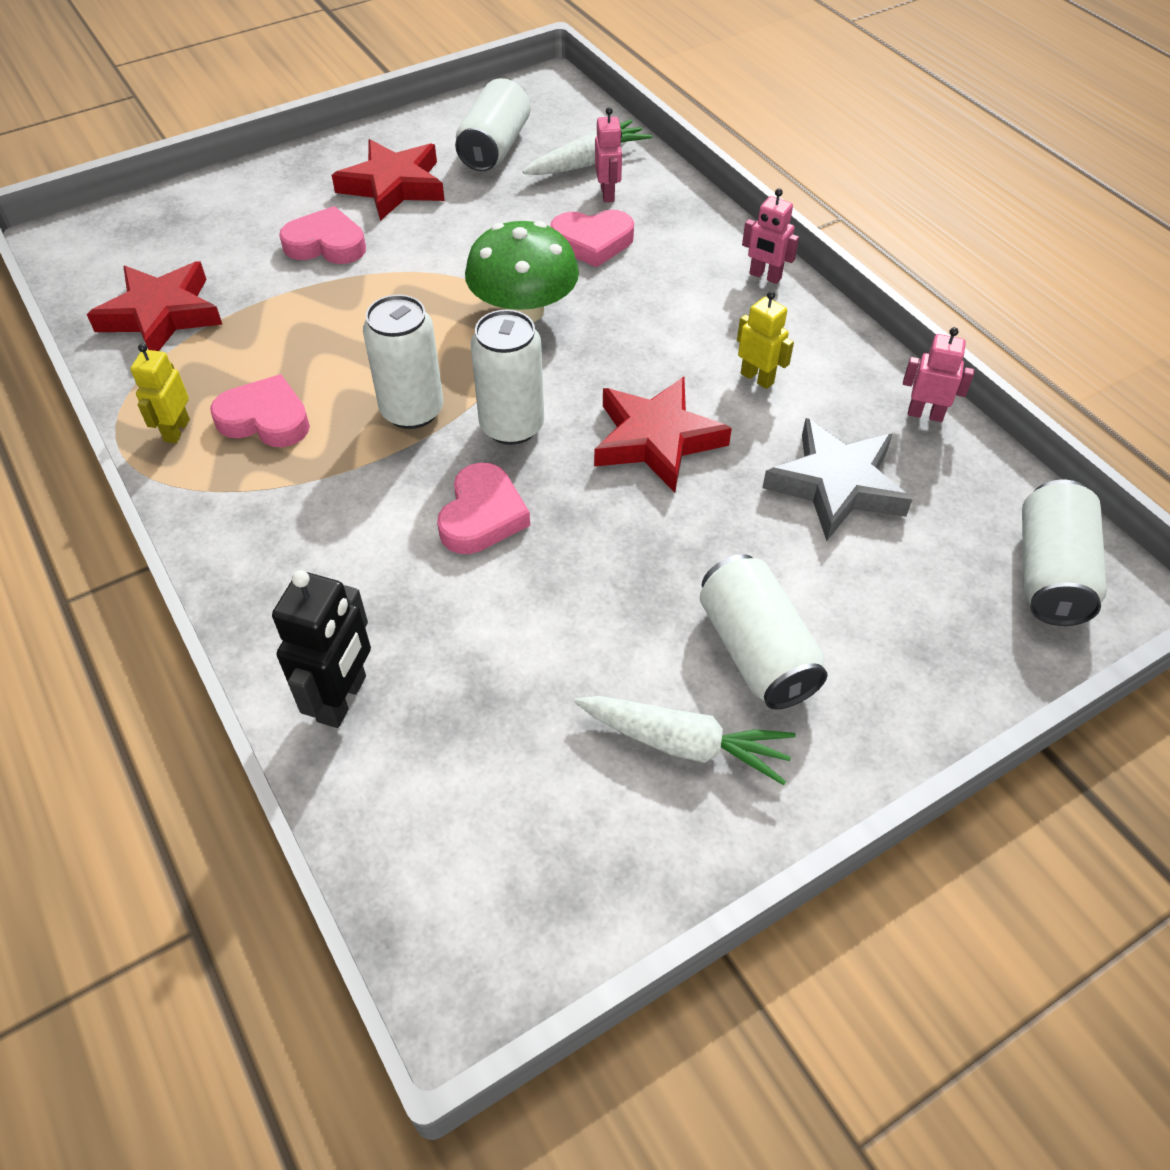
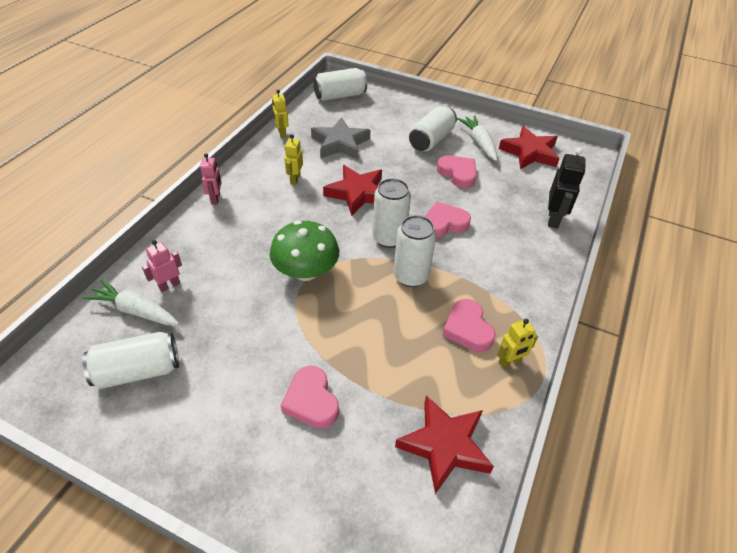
camera: 125 degrees left, 5 degrees down
(343, 699) = (553, 219): black robot -> black robot turned 120 degrees clockwise
(394, 186) = (220, 404): red star -> red star (529, 152)
(592, 242) = (225, 271): pink heart -> pink heart (458, 174)
(925, 414) = (282, 133): pink robot -> yellow robot

